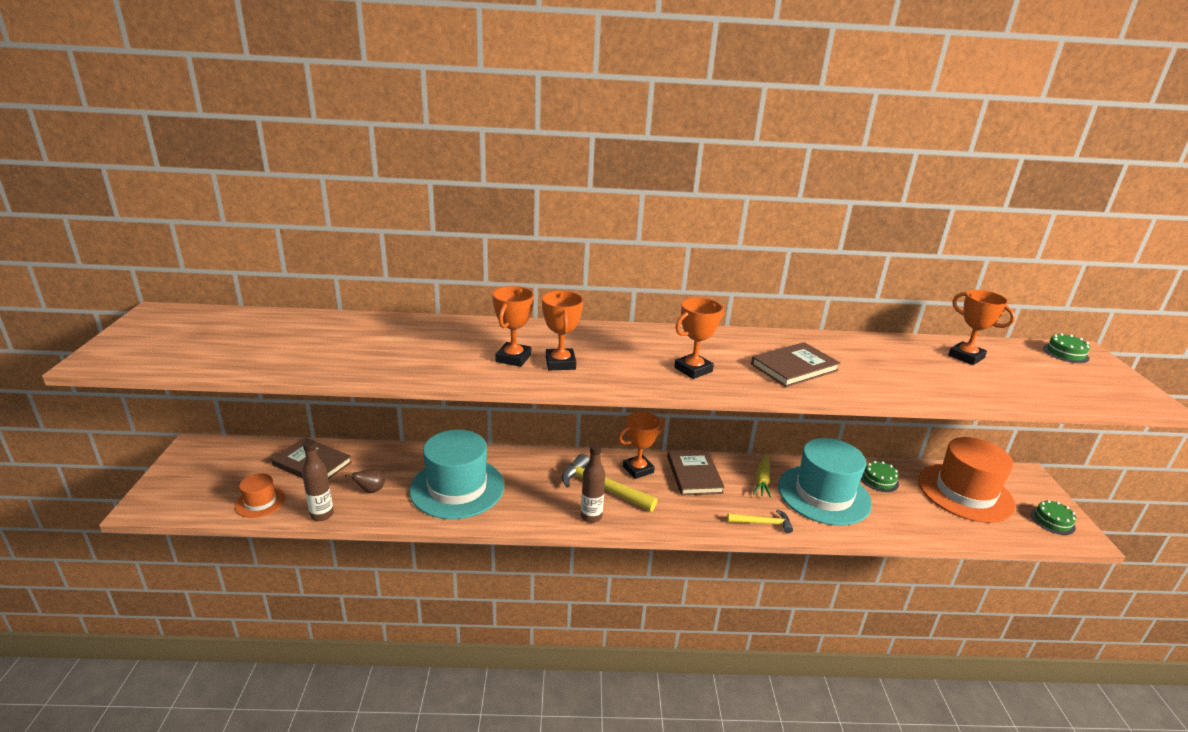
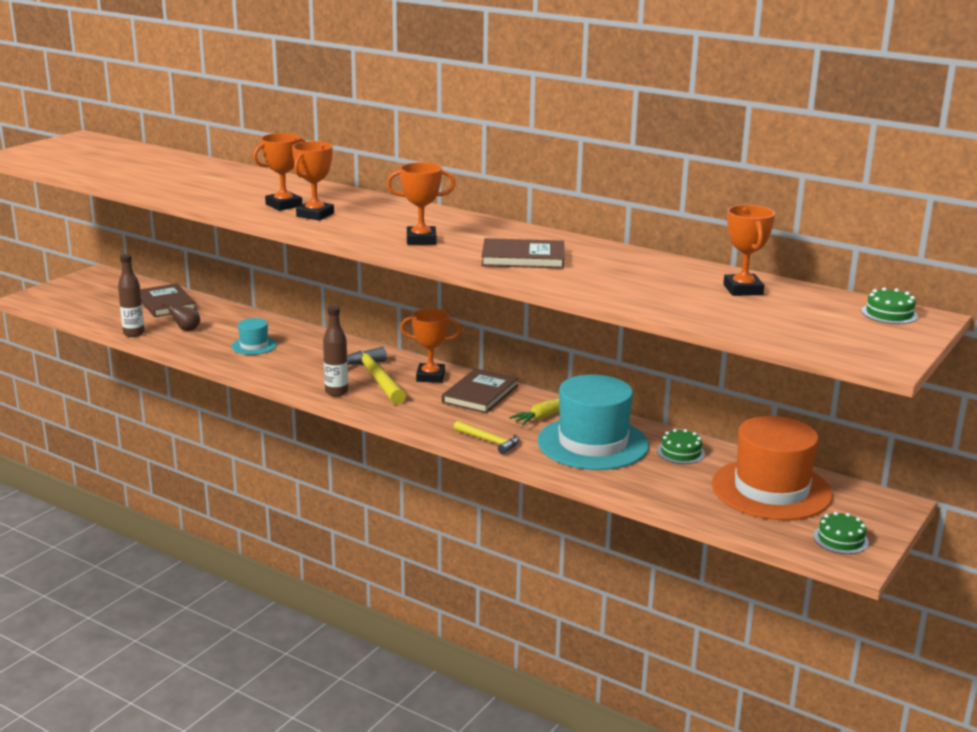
camera: 35 degrees right, 5 degrees down
(260, 502) = (102, 315): orange hat -> none
(457, 488) = (254, 346): turquoise hat -> turquoise hat, size x0.47

